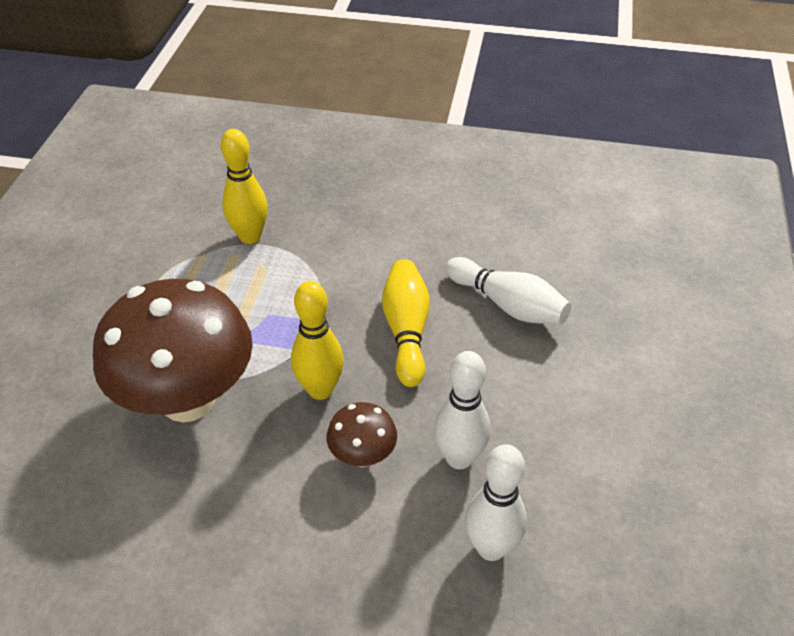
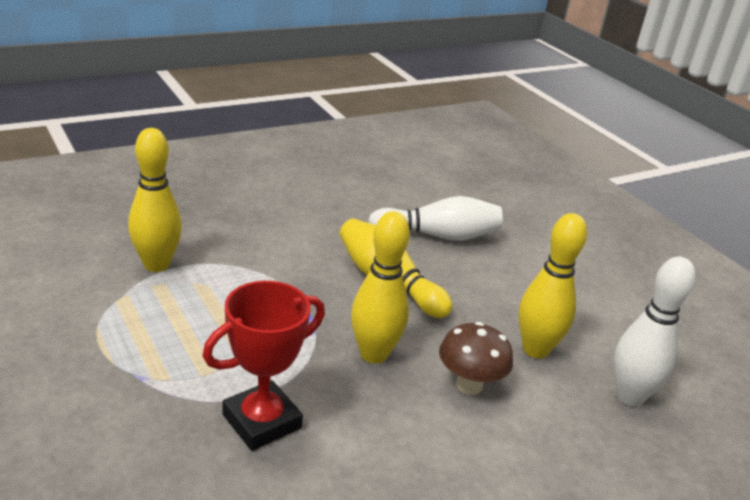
camera: 45 degrees left, 15 degrees down
(188, 400) = (262, 421): brown mushroom -> red trophy
(459, 458) = (535, 350): white bowling pin -> yellow bowling pin

